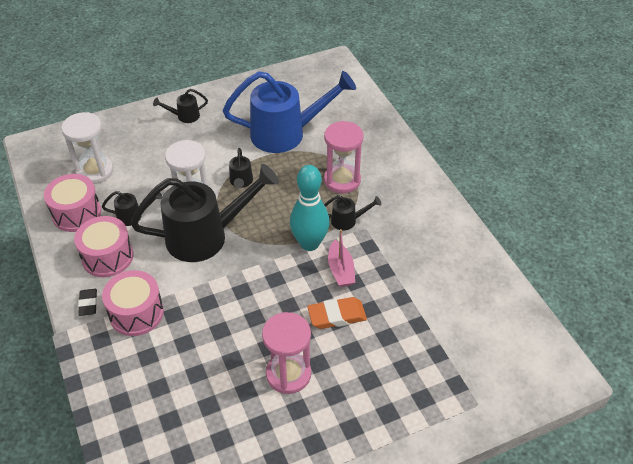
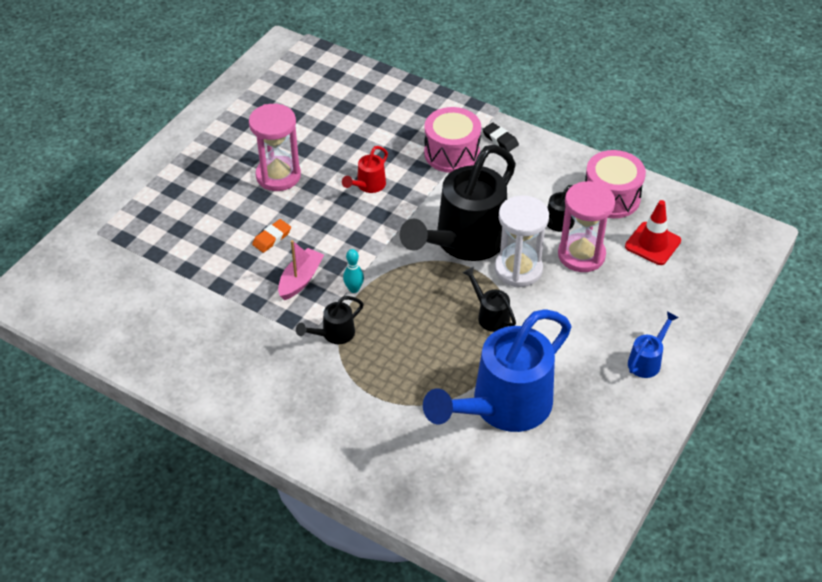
camera: 145 degrees right, 0 degrees up
(95, 171) = (652, 243): white hourglass -> red traffic cone
(107, 257) = (531, 179): pink drum -> none
(184, 116) = (647, 361): black watering can -> blue watering can
(226, 321) = (368, 185): none -> red watering can
(309, 243) = (354, 289): turquoise bowling pin -> turquoise bowling pin, size x0.44
(337, 316) = (272, 238): orange eraser -> orange eraser, size x0.64
(340, 270) = (300, 280): pink boat -> pink boat turned 75 degrees clockwise
(342, 180) = (379, 380): pink hourglass -> pink hourglass (581, 255)

